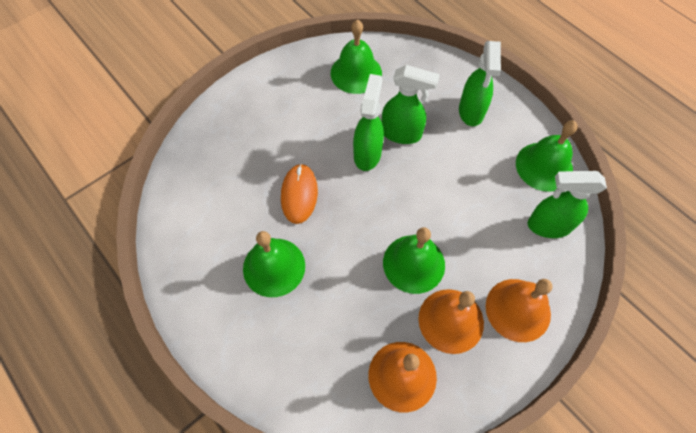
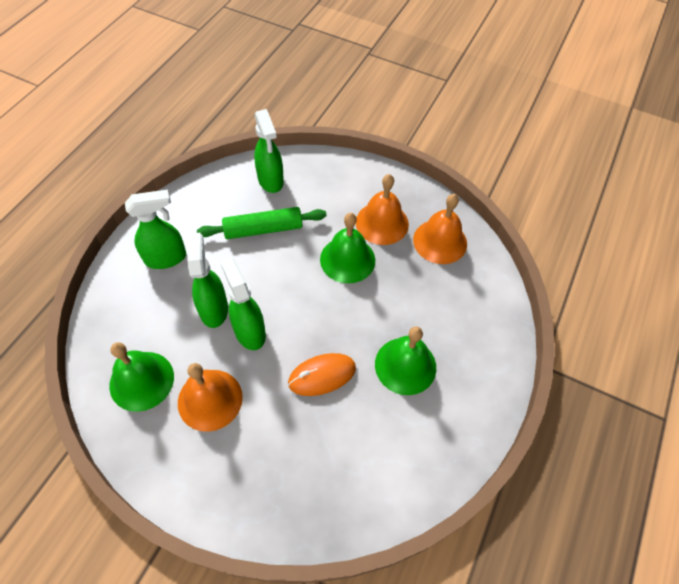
camera: 115 degrees left, 5 degrees down
(367, 153) = (249, 331): green spray bottle -> green spray bottle turned 75 degrees clockwise
(480, 198) = (263, 229): none -> green rolling pin
(518, 309) = (351, 186): orange bell -> orange bell (210, 399)
(544, 166) = (212, 193): green bell -> none

